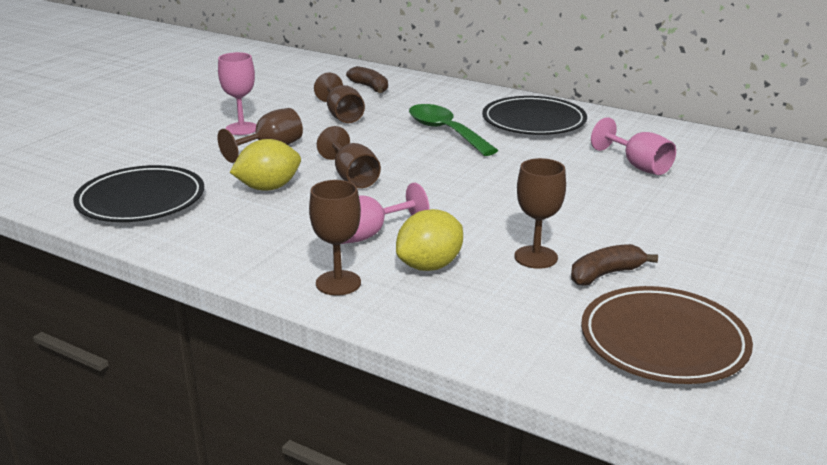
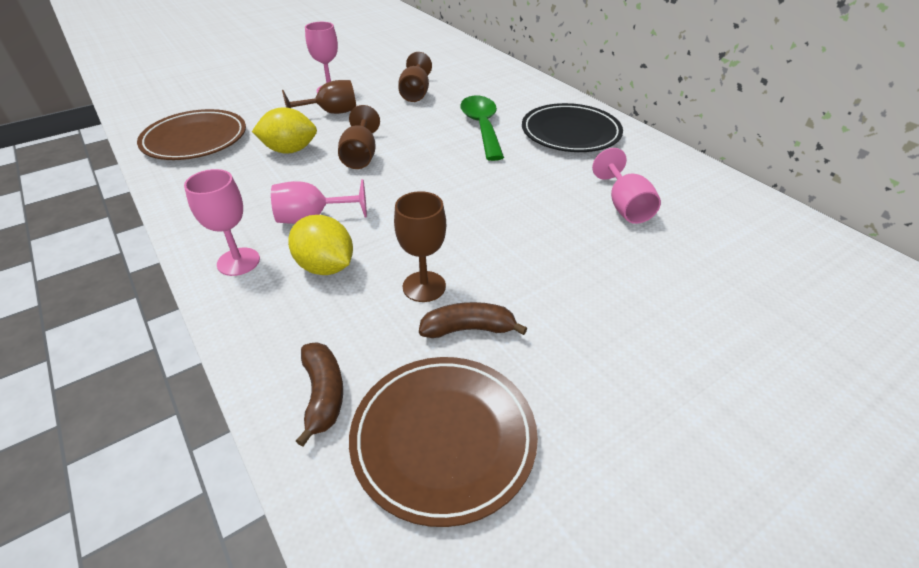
camera: 25 degrees right, 15 degrees up
(141, 200) = (195, 139): black plate -> brown plate
(338, 283) = (238, 262): brown goblet -> pink goblet
(370, 87) = (465, 70): brown banana -> brown banana (323, 394)
(430, 266) = (326, 267): yellow lemon -> yellow lemon turned 60 degrees clockwise

